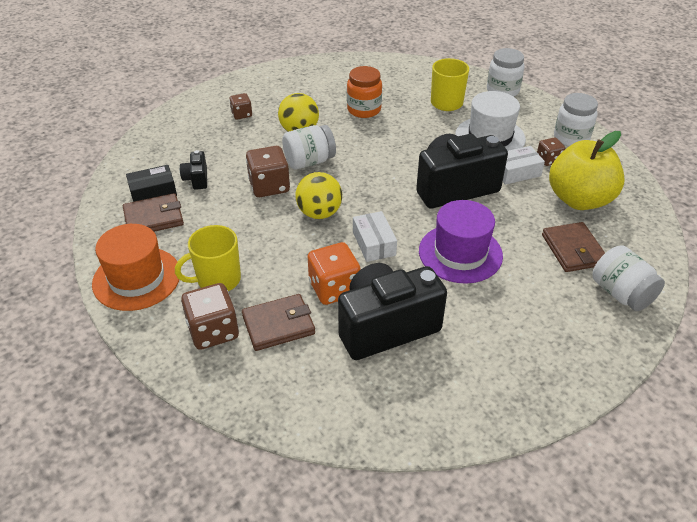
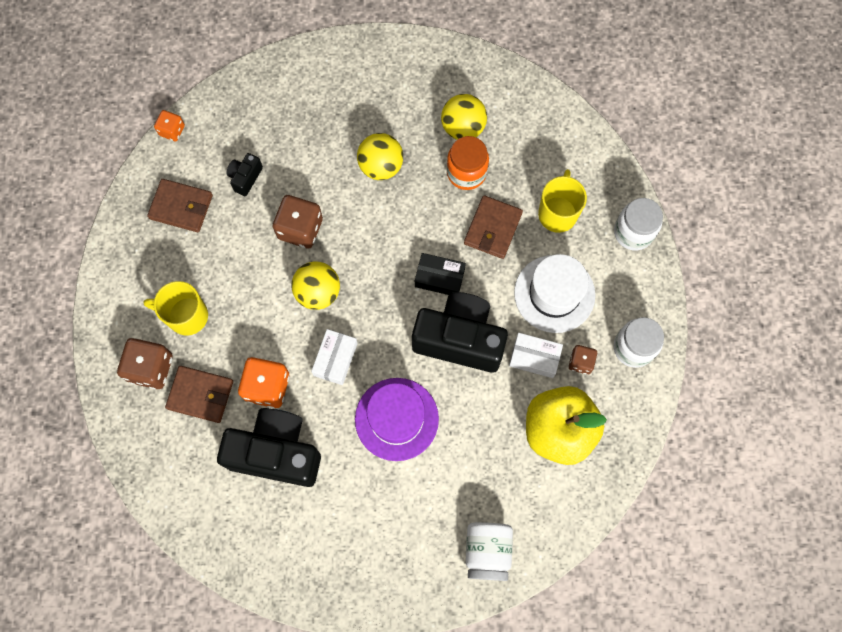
camera: 35 degrees right, 30 degrees up
(108, 180) = (172, 130): none -> orange dice
(137, 278) = (128, 272): orange hat -> none
(153, 192) = (199, 172): black box -> black box (439, 278)
(241, 114) = (345, 105): brown dice -> none
(309, 161) = (358, 217): white jar -> none
(338, 92) = (463, 127): none -> yellow ball
(573, 250) = (494, 481): brown wallet -> brown wallet (493, 228)

